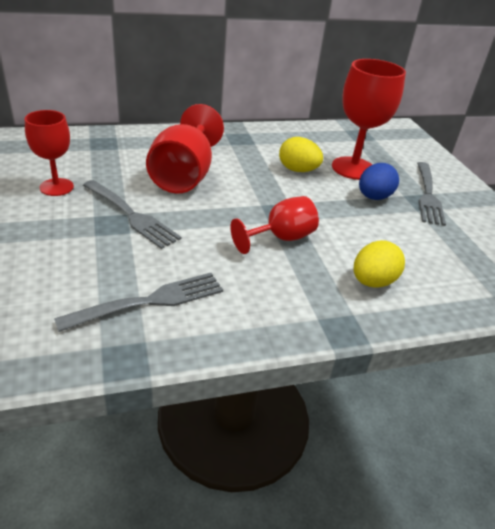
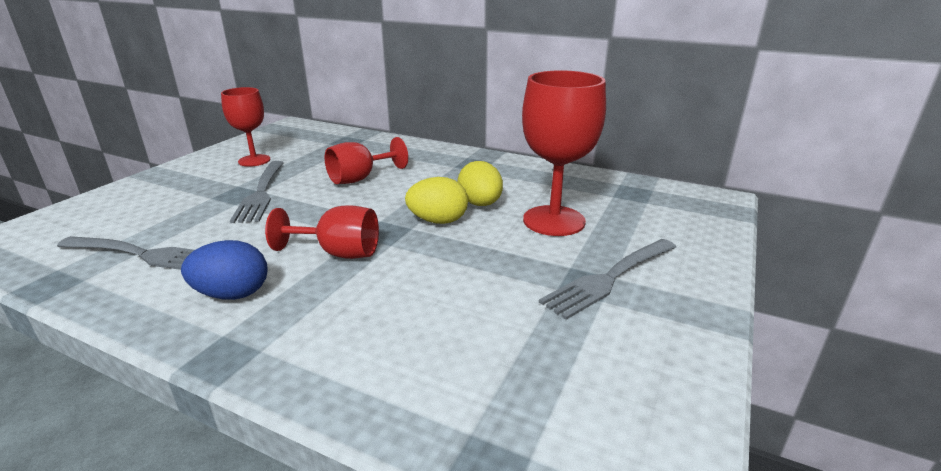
camera: 45 degrees right, 10 degrees down
(184, 176) = (360, 178): red goblet -> red goblet, size x0.63
(372, 281) = (345, 331): yellow egg -> yellow egg (438, 221)
(373, 197) = (522, 255): blue egg -> blue egg (232, 294)

